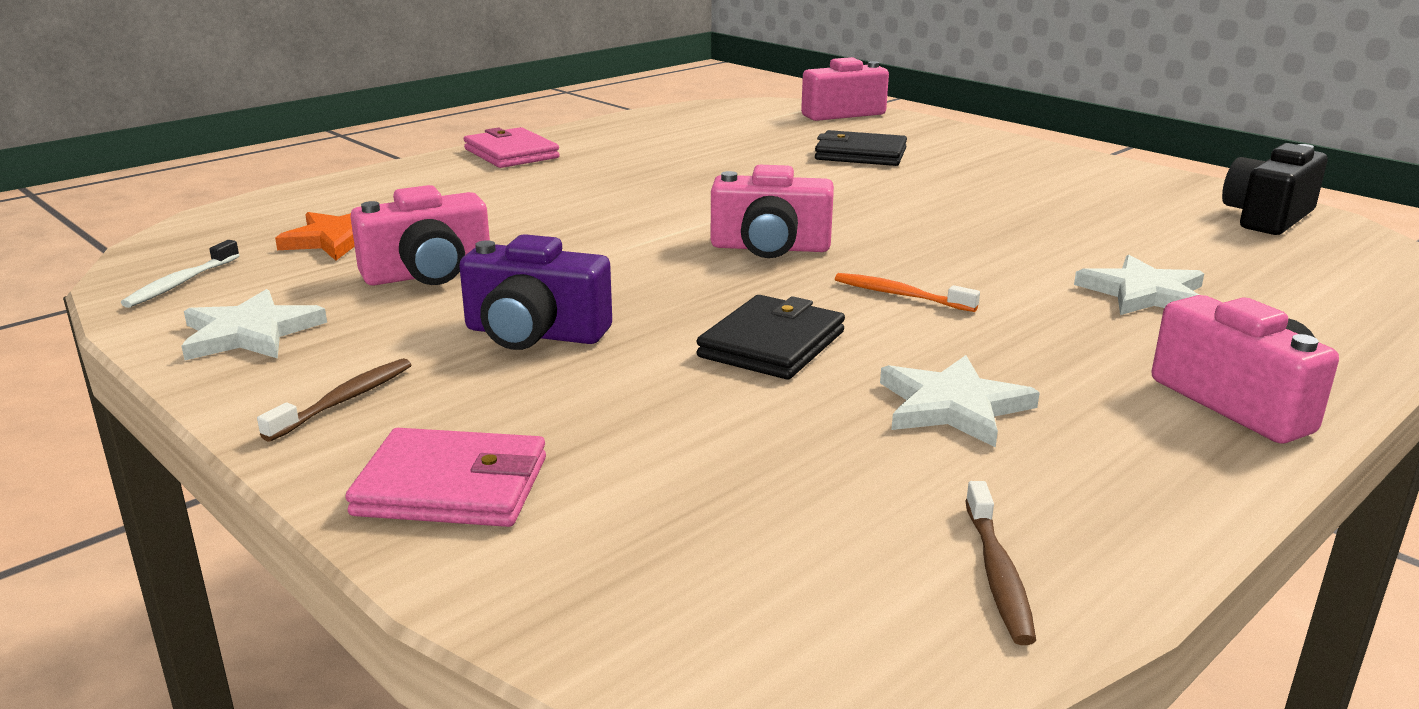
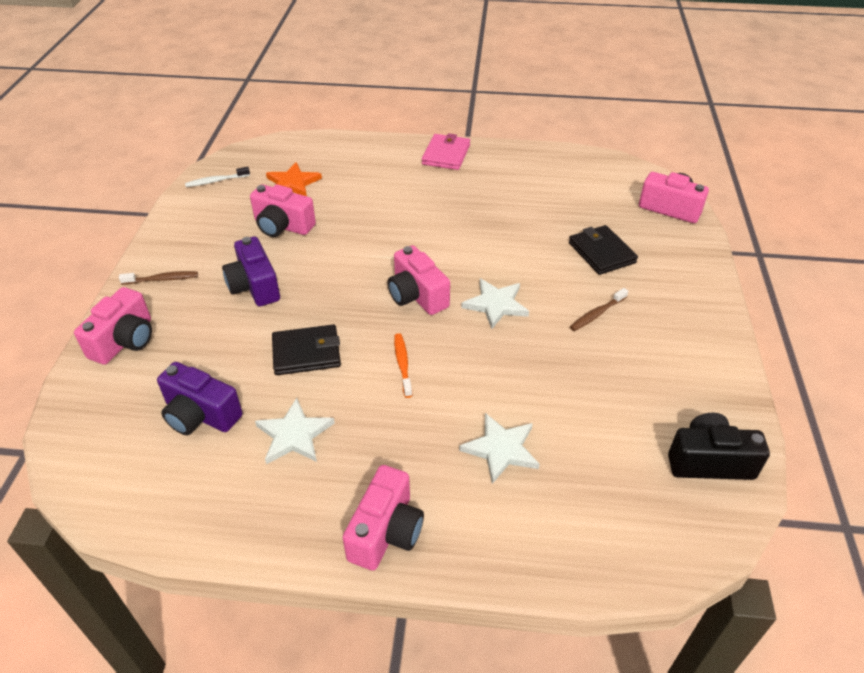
camera: 50 degrees right, 20 degrees up
(250, 333) = (192, 224): white star -> white star (495, 305)
(452, 486) = (125, 341): pink wallet -> pink camera
(793, 469) = (200, 415): none -> purple camera
(997, 574) = (164, 505): brown toothbrush -> brown toothbrush (597, 314)

